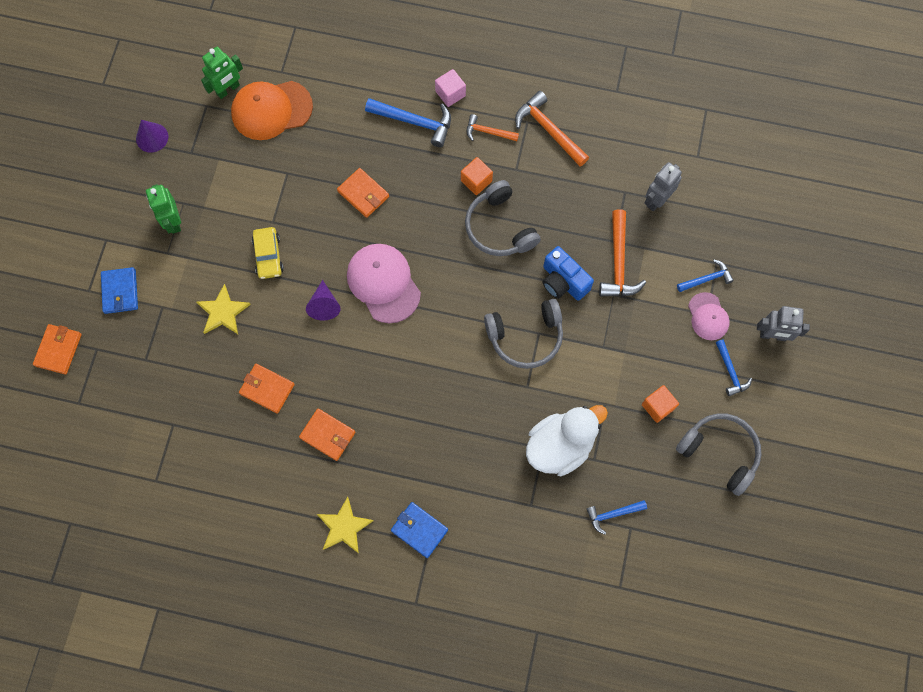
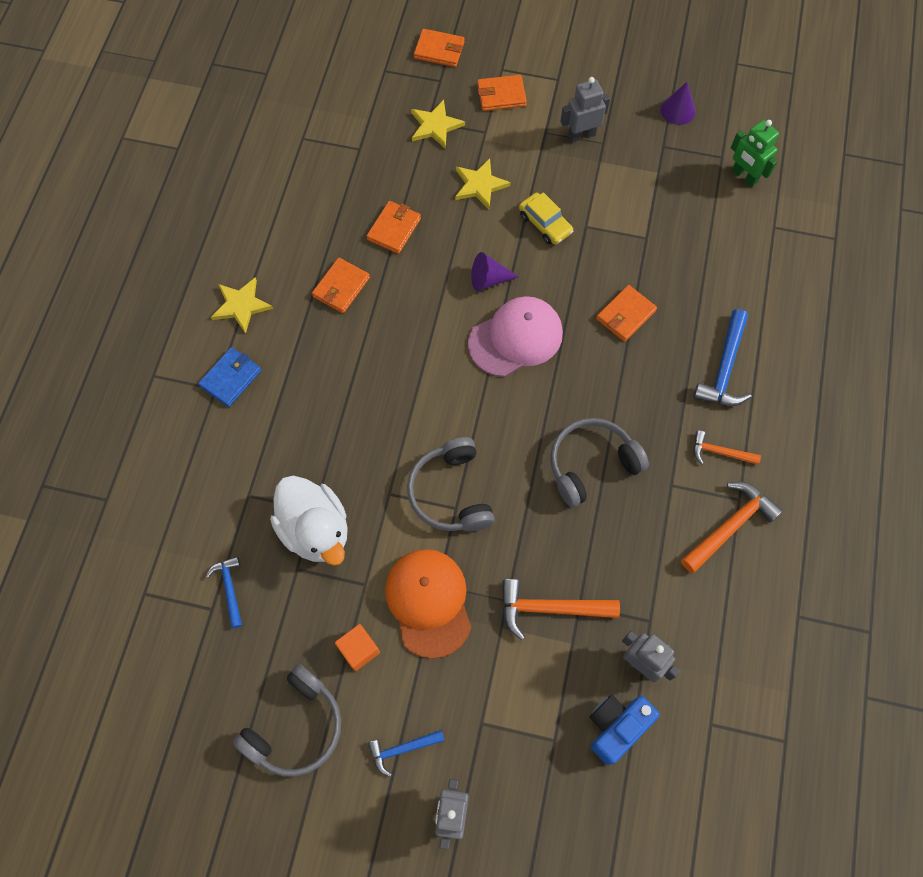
camera: 90 degrees right, 5 degrees down
(120, 291) = (501, 95): blue wallet -> orange wallet
(151, 353) = (435, 126): none -> yellow star
(173, 221) = (581, 135): green robot -> grey robot
(268, 256) = (545, 224): yellow car -> yellow car turned 120 degrees counterclockwise
(271, 110) = (723, 219): orange cap -> orange cap (429, 602)
(450, 93) = (768, 408): pink cube -> none
(476, 181) = (651, 438): orange cube -> none
(488, 132) = (719, 452): orange hammer -> orange hammer turned 90 degrees counterclockwise
(563, 281) = (523, 539): blue camera -> blue camera (616, 727)
(706, 279) = (531, 725): blue hammer -> none
(708, 316) = (478, 723): pink cap -> none

